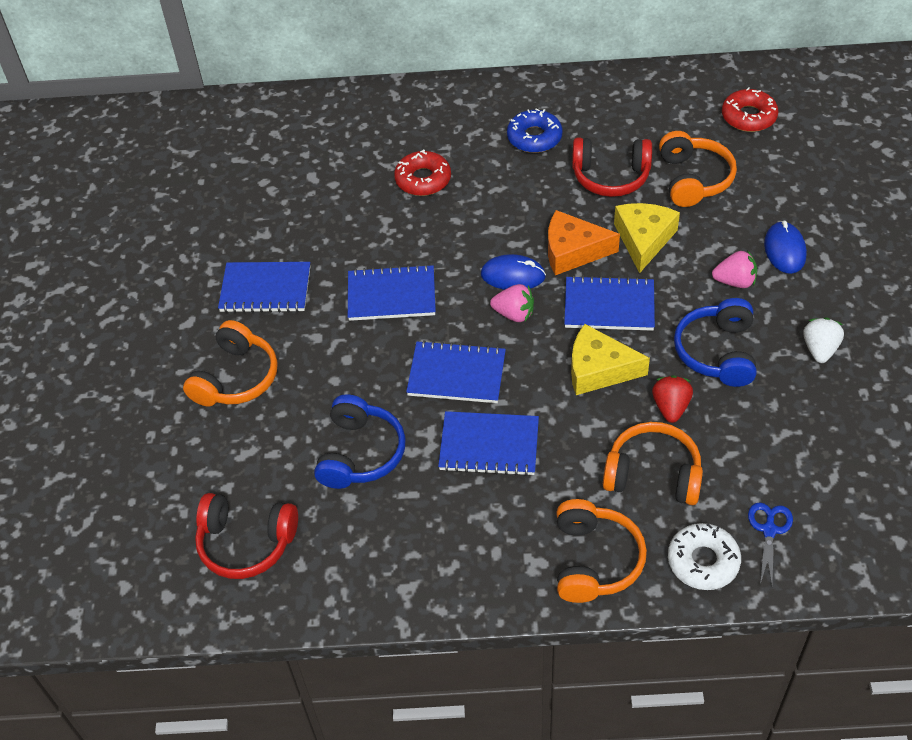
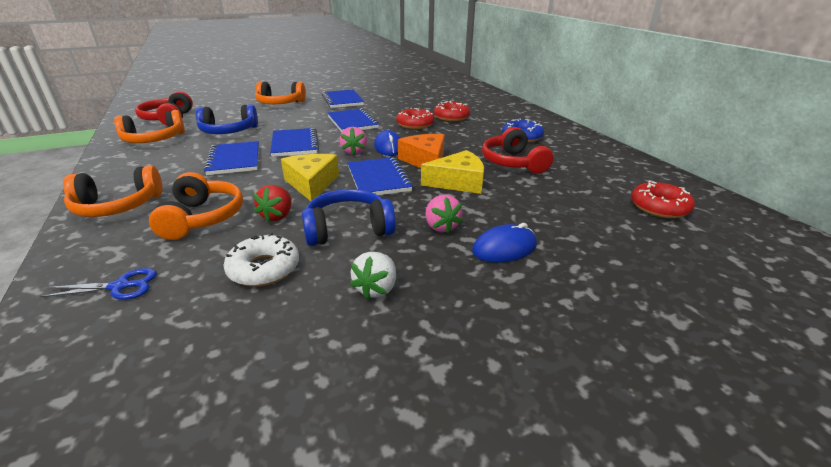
camera: 65 degrees right, 20 degrees down
(435, 227) = (415, 124): none -> red donut
(670, 407) = (277, 216): red strawberry -> red strawberry turned 120 degrees clockwise
(693, 179) = (547, 192): orange headphones -> orange headphones (154, 140)
(703, 561) = (95, 253): white donut -> white donut (264, 268)
(819, 349) = (376, 288): white strawberry -> white strawberry turned 120 degrees clockwise

